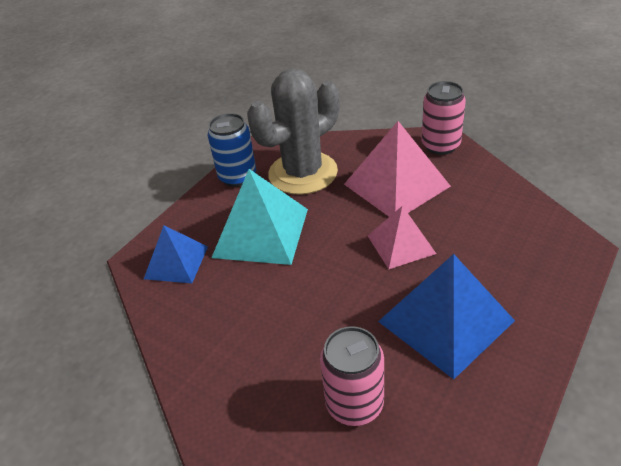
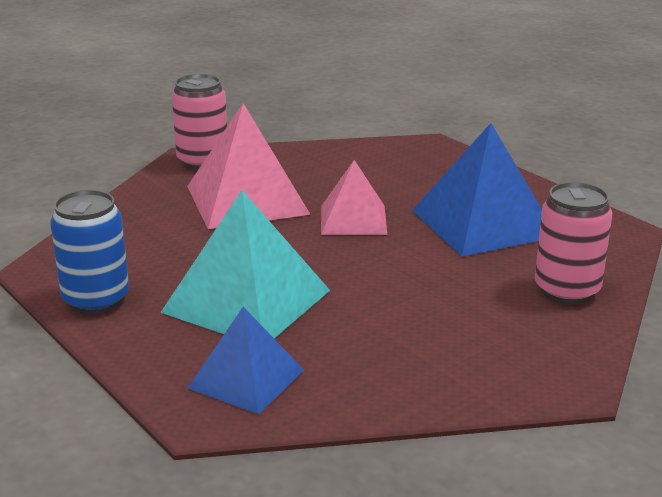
camera: 75 degrees left, 15 degrees down
(303, 173) = (150, 250): grey cactus -> none

